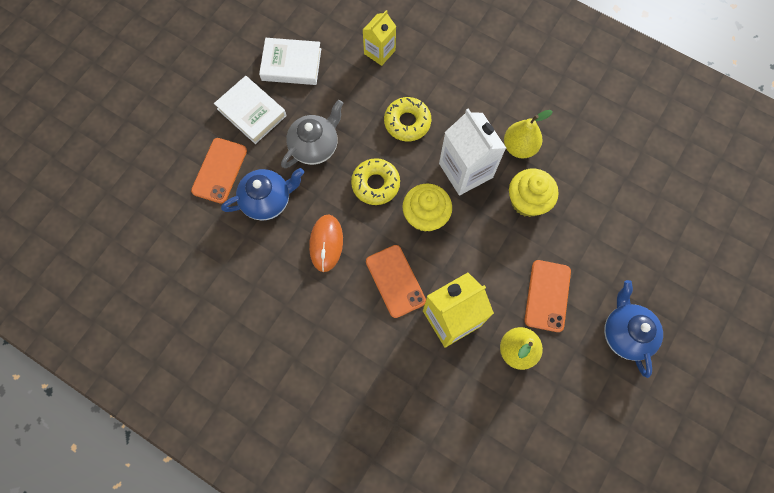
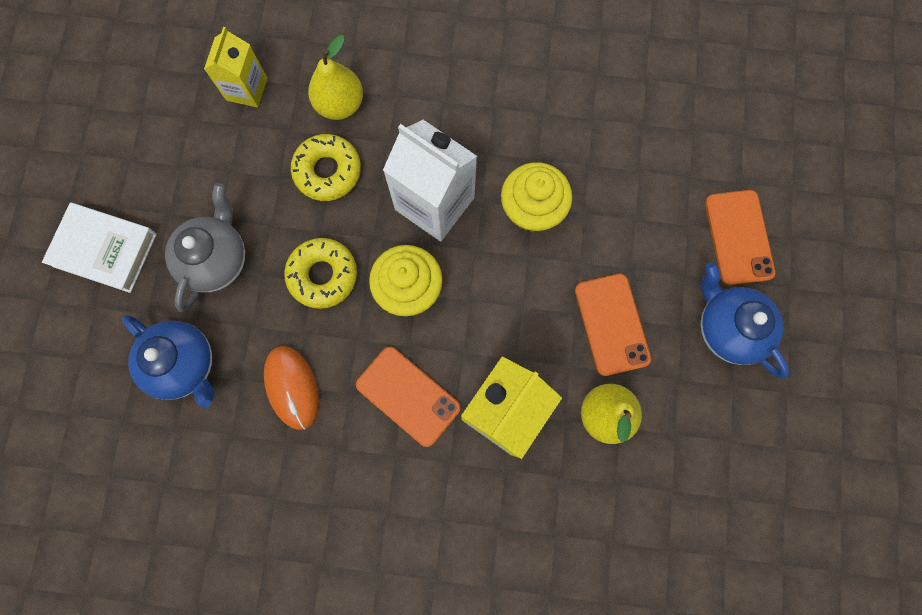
camera: 25 degrees left, 5 degrees up
(219, 170) = (97, 352): orange phone -> orange phone (739, 237)
(267, 200) = (184, 364): blue teapot -> blue teapot turned 90 degrees clockwise
(291, 64) = (131, 158): white book -> none
(519, 147) = (490, 141): yellow pear -> yellow pear (340, 104)

